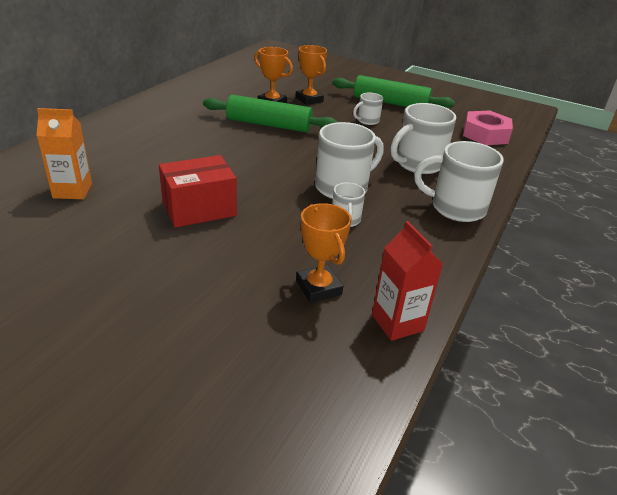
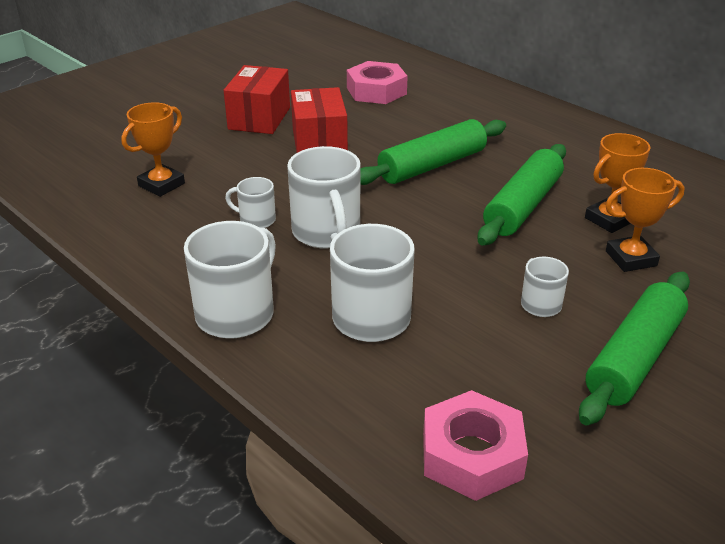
camera: 110 degrees right, 0 degrees up
(72, 191) = (376, 91): orange carton -> pink nut
(149, 254) = (259, 118): none -> red box
(225, 155) = (432, 165): none -> green rolling pin
(318, 288) = (161, 185): orange trophy -> orange trophy turned 45 degrees counterclockwise
(397, 323) = (88, 214): red carton -> none

